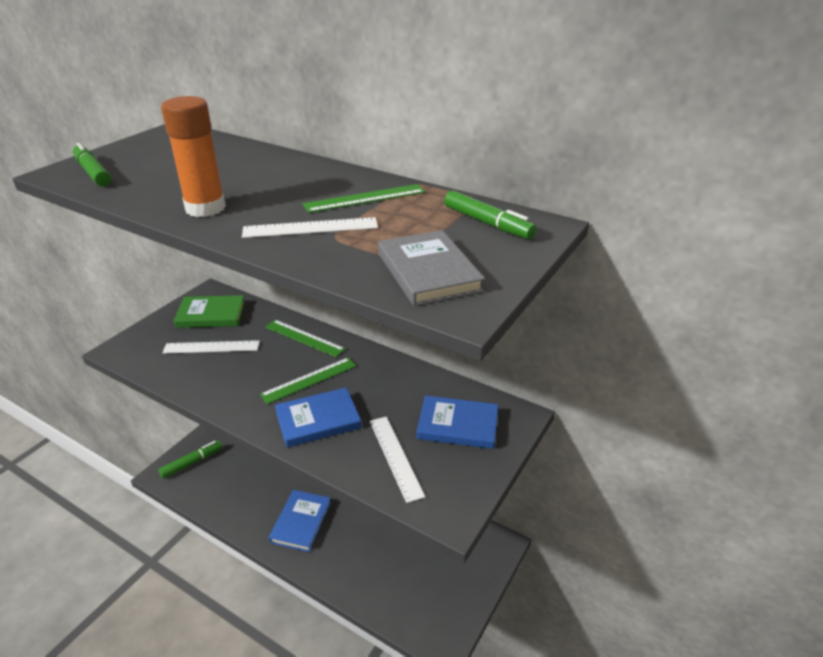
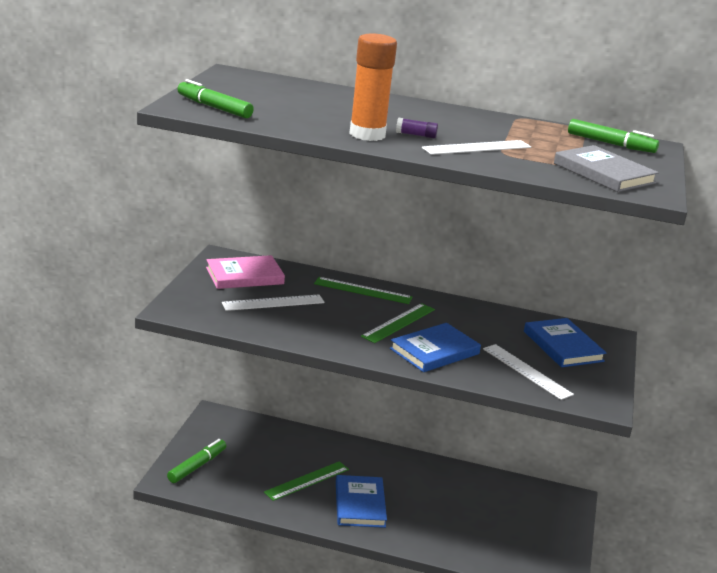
camera: 20 degrees left, 10 degrees down
(211, 315) = (244, 276): green book -> pink book
(260, 209) = (416, 135): none -> purple glue stick
(365, 198) = (493, 128): green ruler -> green ruler (307, 481)
(457, 425) = (563, 346): blue book -> blue book turned 75 degrees clockwise

